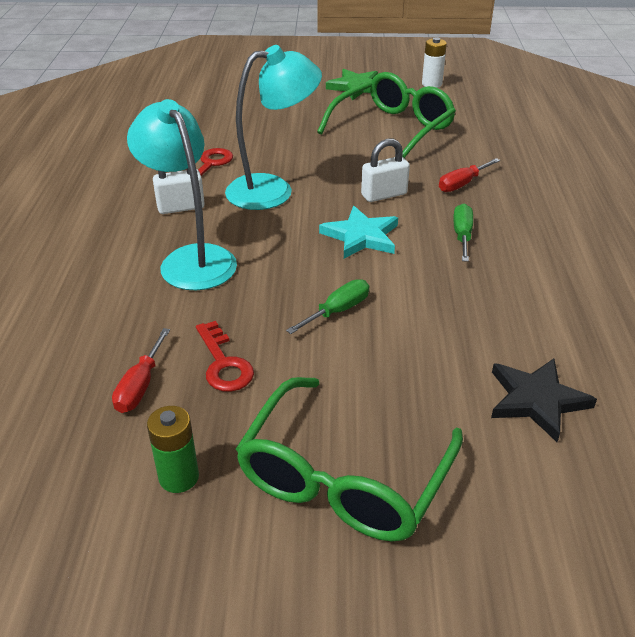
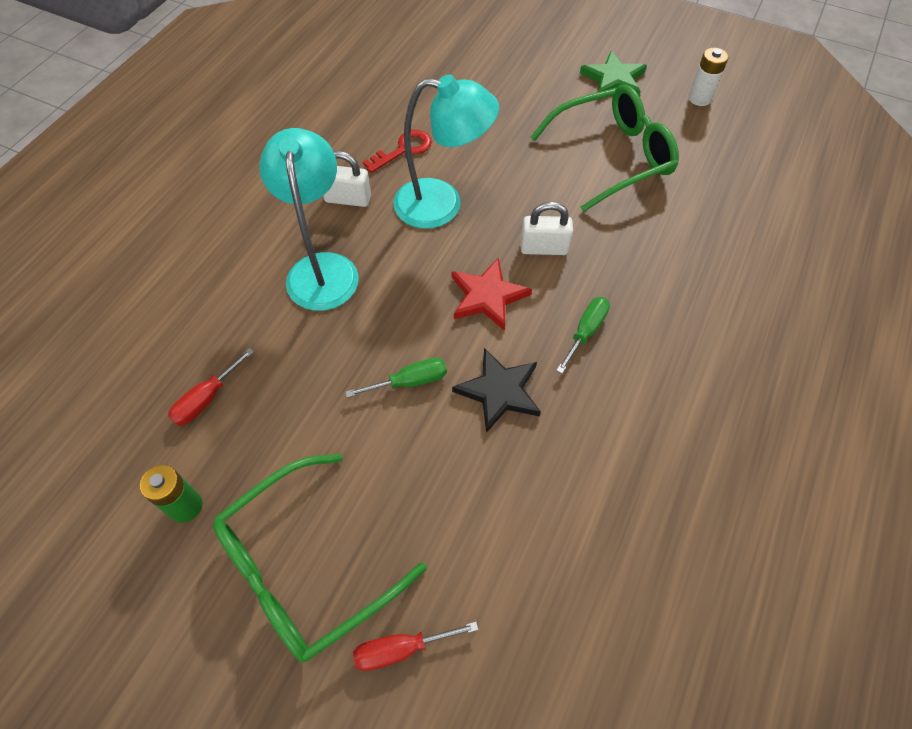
camera: 25 degrees right, 20 degrees up
(224, 364) = (282, 403): red key -> none
(361, 236) = (487, 296): turquoise star -> red star
(462, 184) = (633, 261): red screwdriver -> red screwdriver (401, 649)
(536, 400) = (518, 562): black star -> black star (499, 391)

